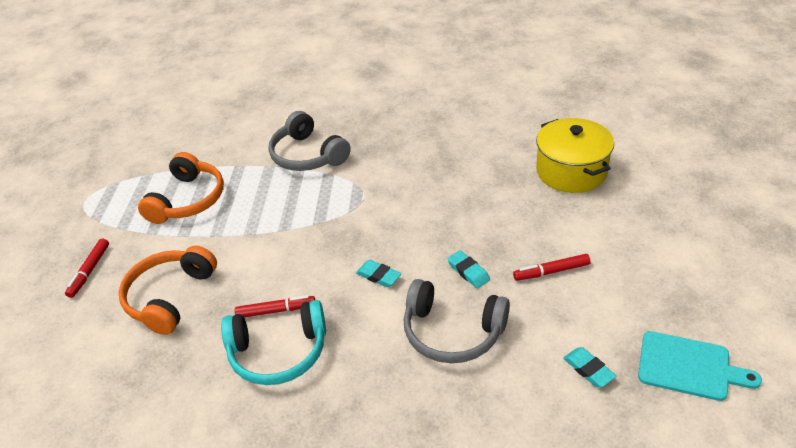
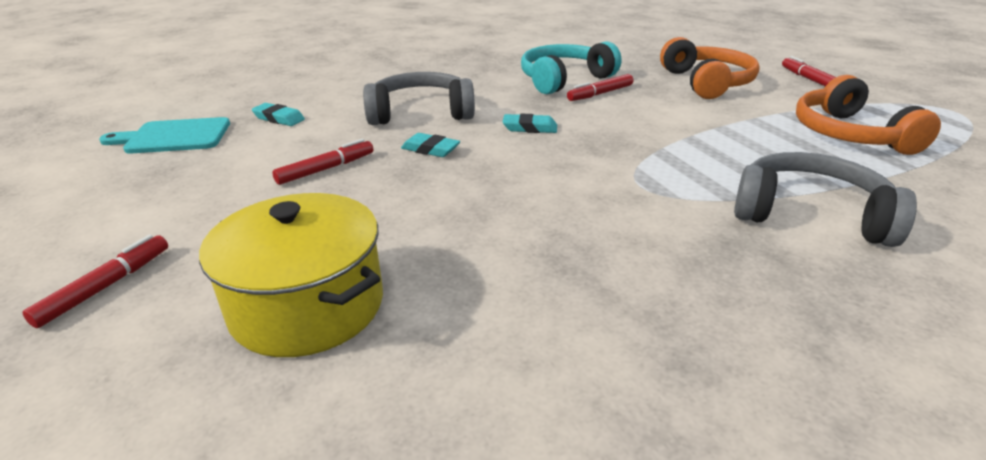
camera: 150 degrees right, 10 degrees down
(673, 207) = (106, 287): none -> red marker

